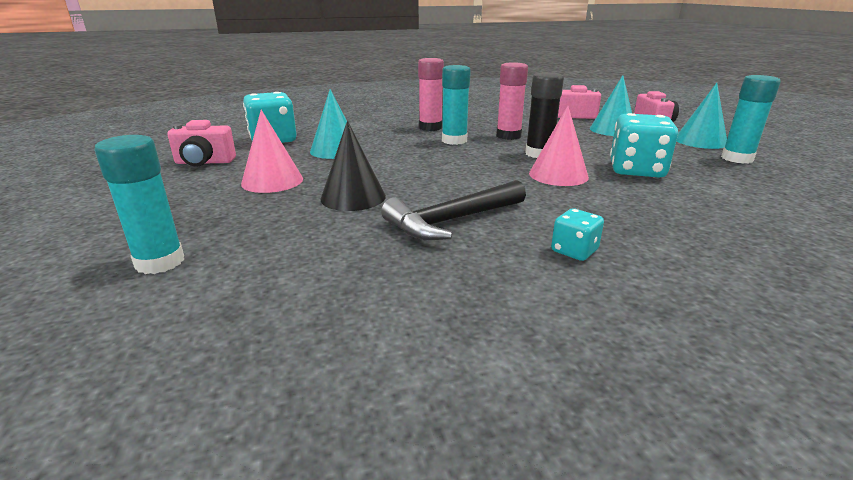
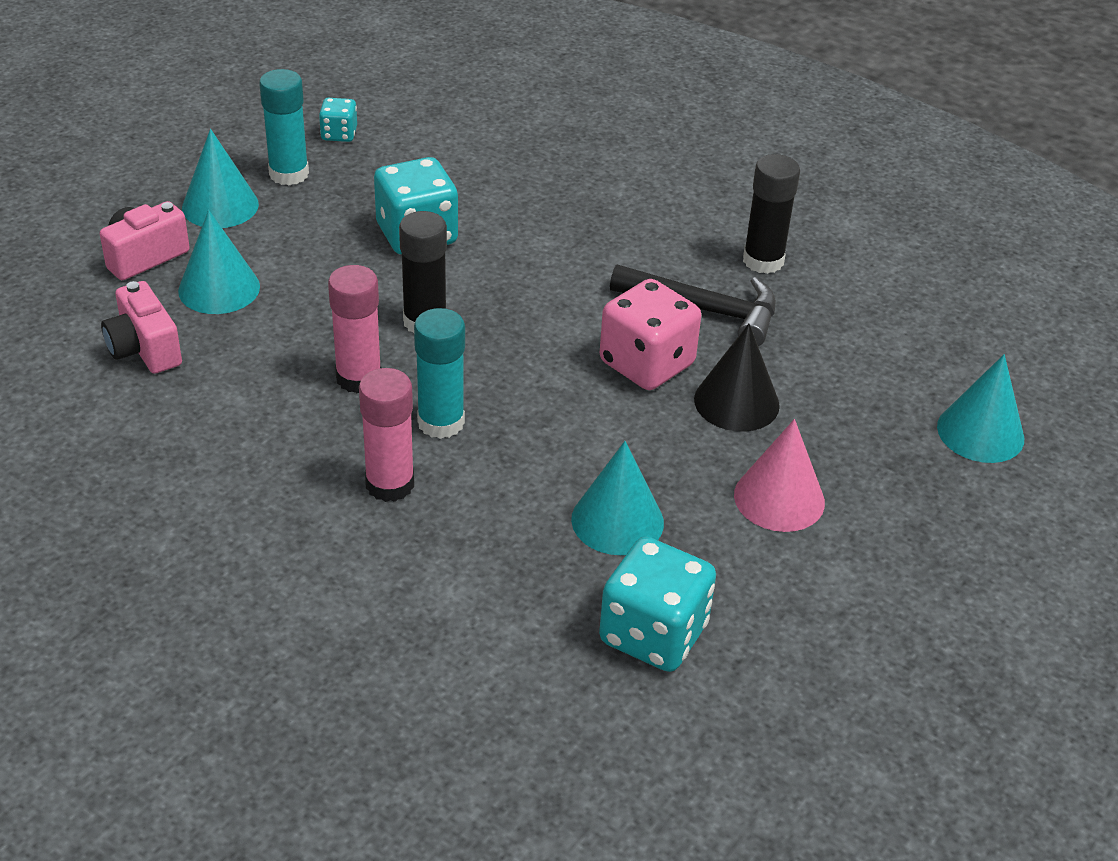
camera: 130 degrees left, 15 degrees up
(160, 262) = (980, 432): turquoise glue stick -> turquoise cone
(204, 162) = (815, 623): pink camera -> none
(426, 187) = (646, 364): none -> pink dice
(485, 270) = (763, 261): none -> black glue stick
(558, 175) = (496, 284): pink cone -> none
(574, 251) = (679, 229): turquoise dice -> turquoise dice (339, 134)

